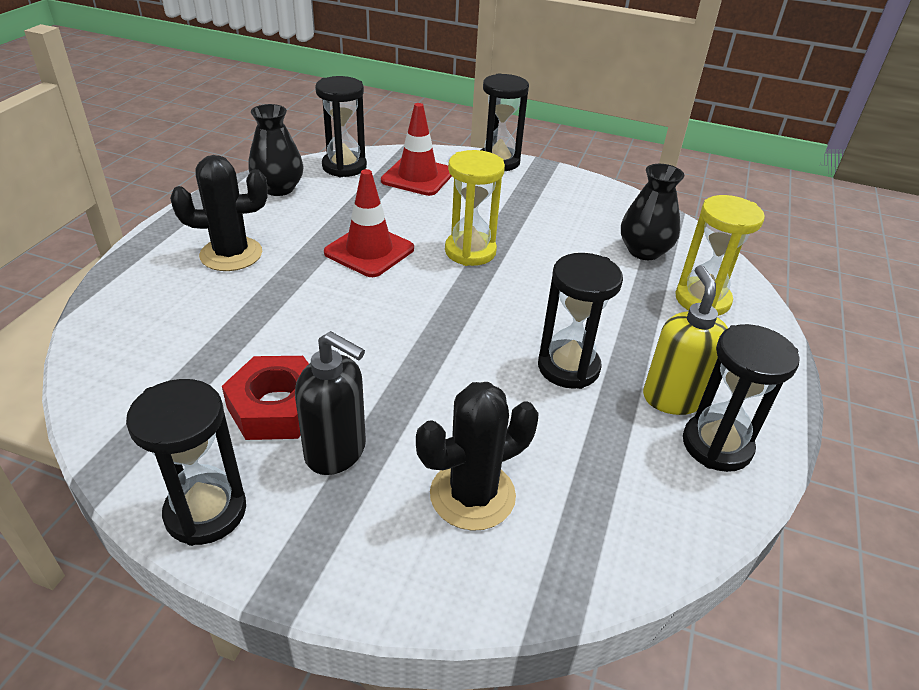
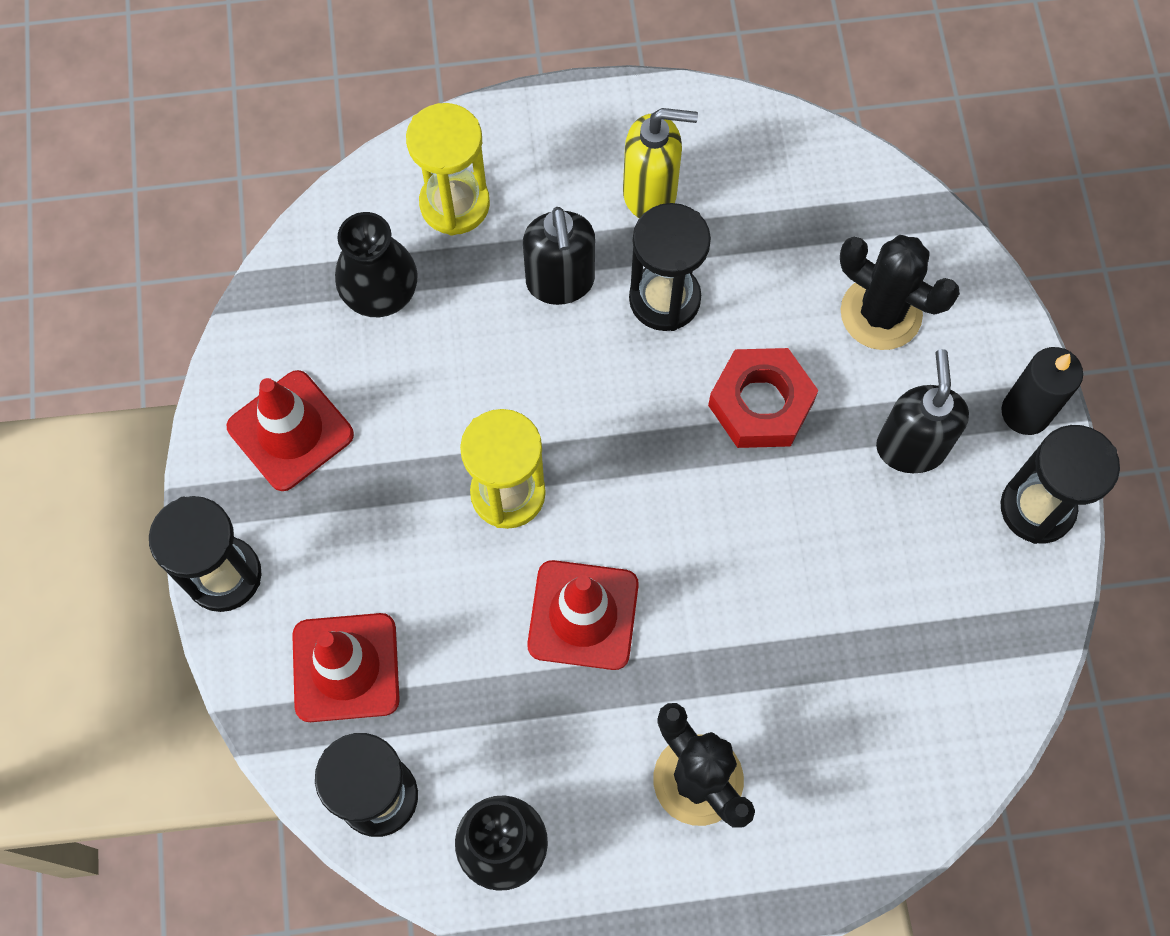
camera: 115 degrees left, 30 degrees up
(277, 407) = (896, 535): red nut -> red nut (760, 403)
(294, 556) = (1025, 412): none -> black candle
(567, 199) = (290, 431): none -> red traffic cone
(612, 323) = (560, 282): none -> black soap dispenser
(672, 398) = (650, 193): yellow soap dispenser -> yellow soap dispenser turned 150 degrees counterclockwise
(717, 445) = (693, 143): black hourglass -> none

